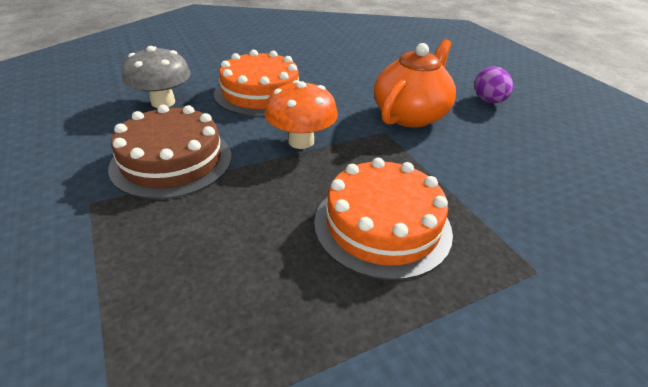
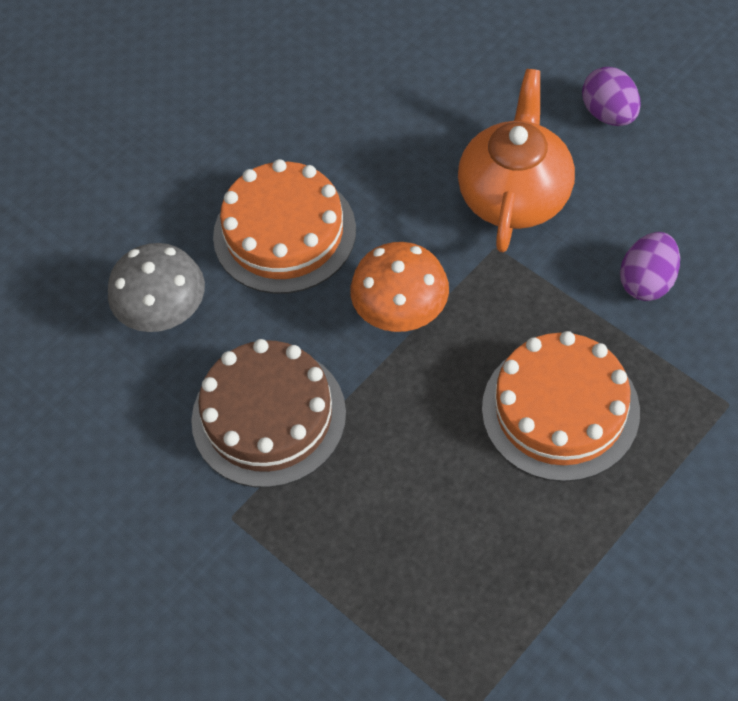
camera: 15 degrees left, 20 degrees up
(487, 176) = (647, 281): none -> purple egg

